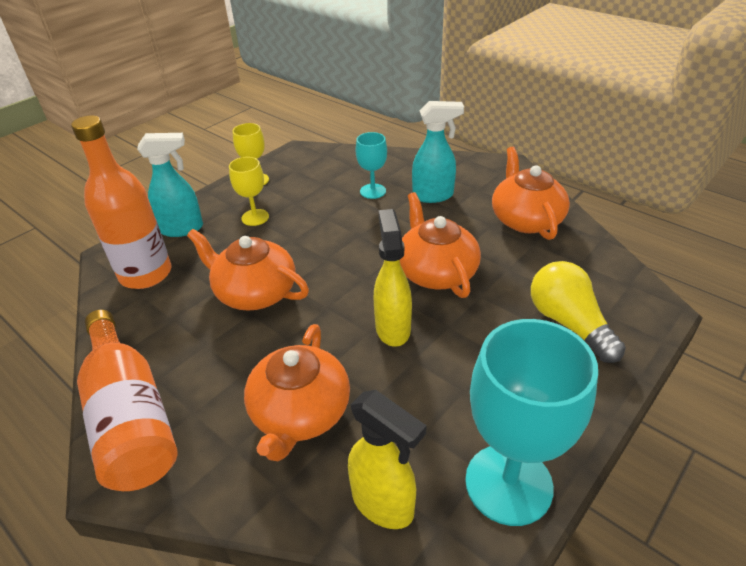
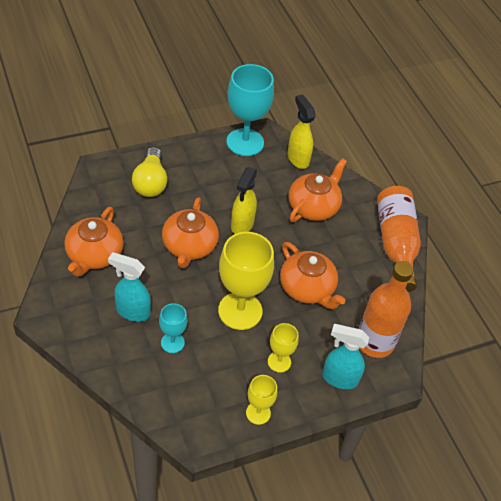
camera: 160 degrees left, 10 degrees up
(324, 239) = (240, 311): none -> yellow goblet

